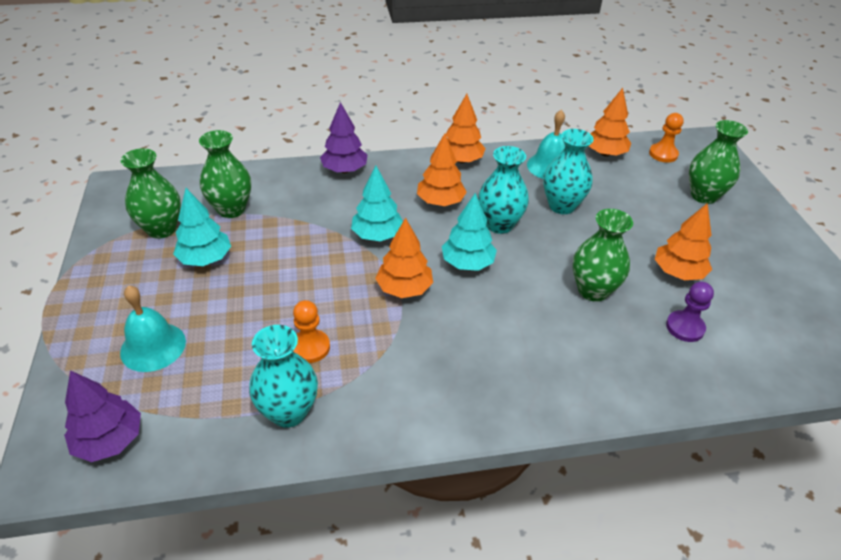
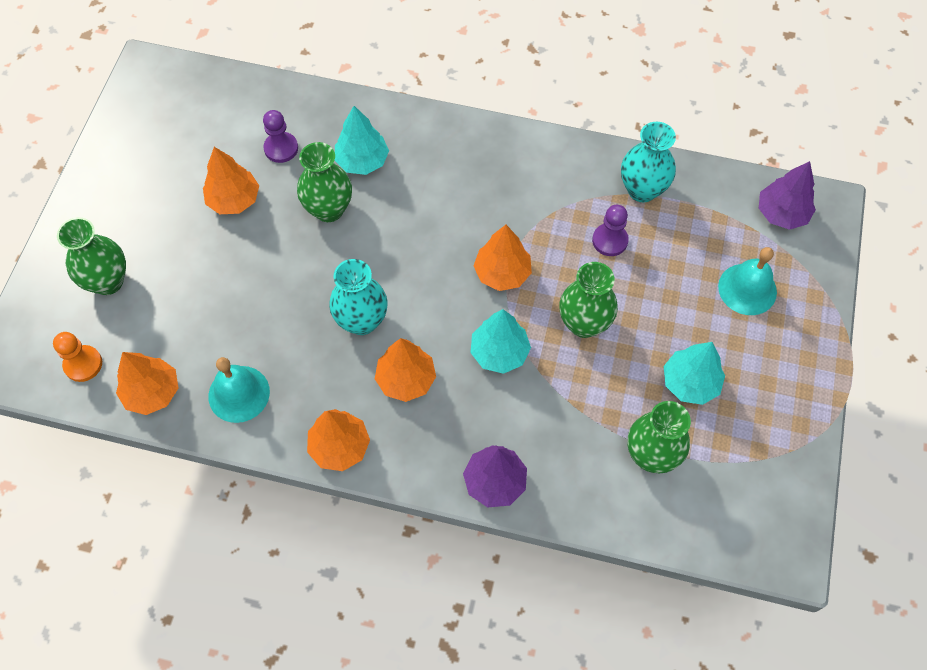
camera: 155 degrees left, 20 degrees up
(161, 229) = (735, 448): green vase -> green vase (584, 323)
(310, 347) = (610, 240): orange pawn -> purple pawn
(467, 263) = (425, 282): turquoise tree -> turquoise tree (362, 161)
(561, 206) = (275, 323): turquoise vase -> none

